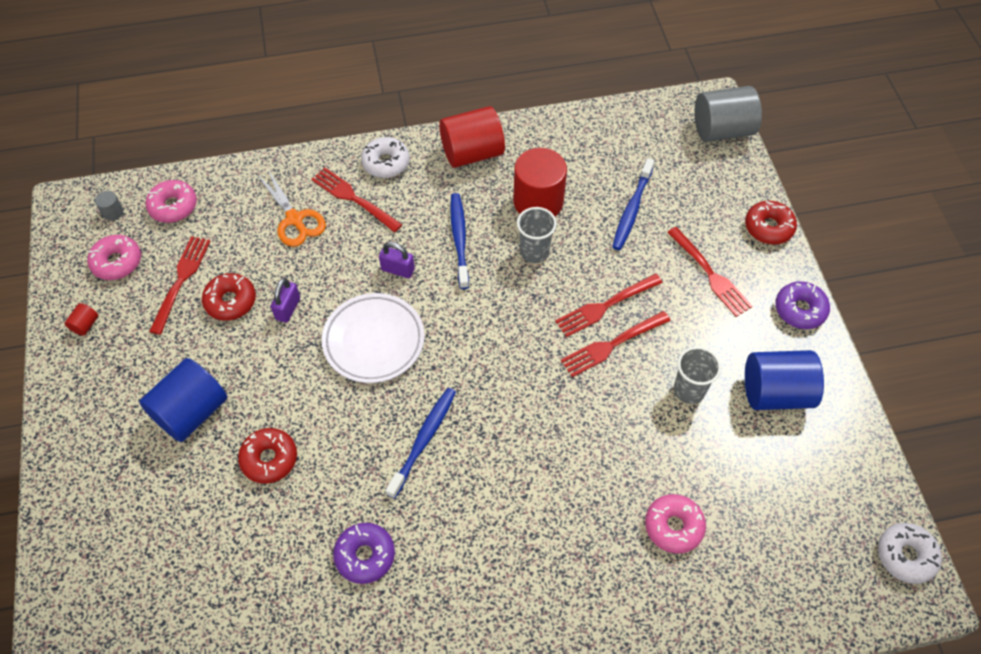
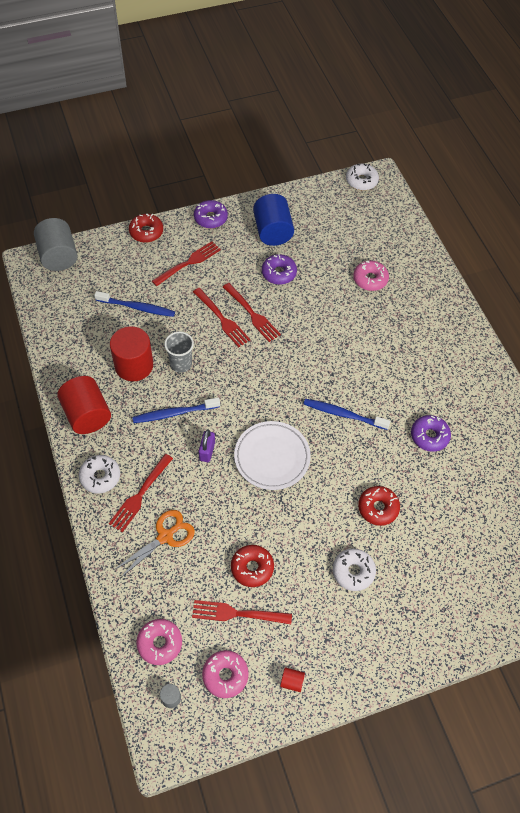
camera: 100 degrees left, 0 degrees up
(191, 412) = (353, 571): blue cylinder -> white donut
(288, 309) = (253, 523): purple padlock -> none
(689, 390) = (279, 273): grey cup -> purple donut

